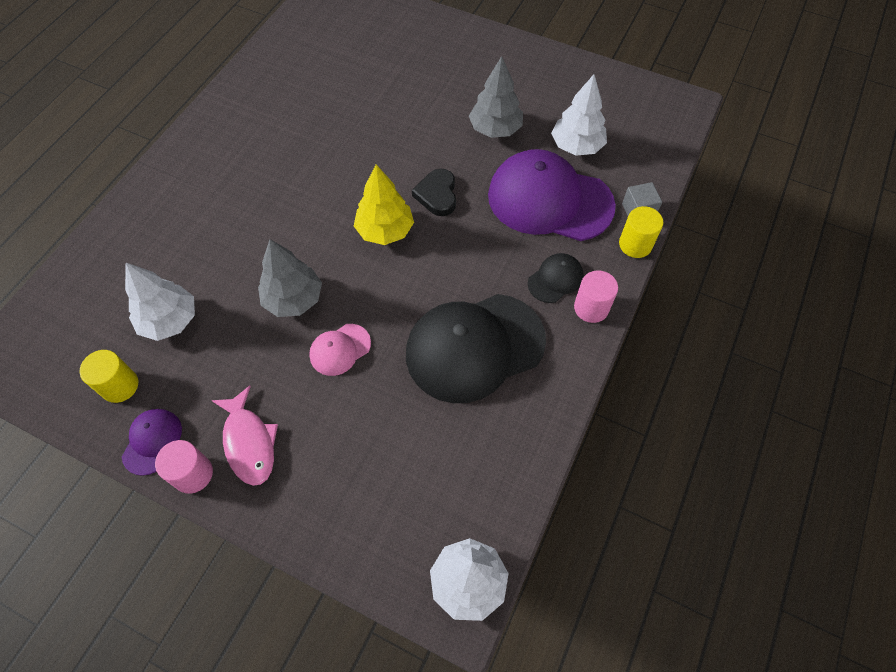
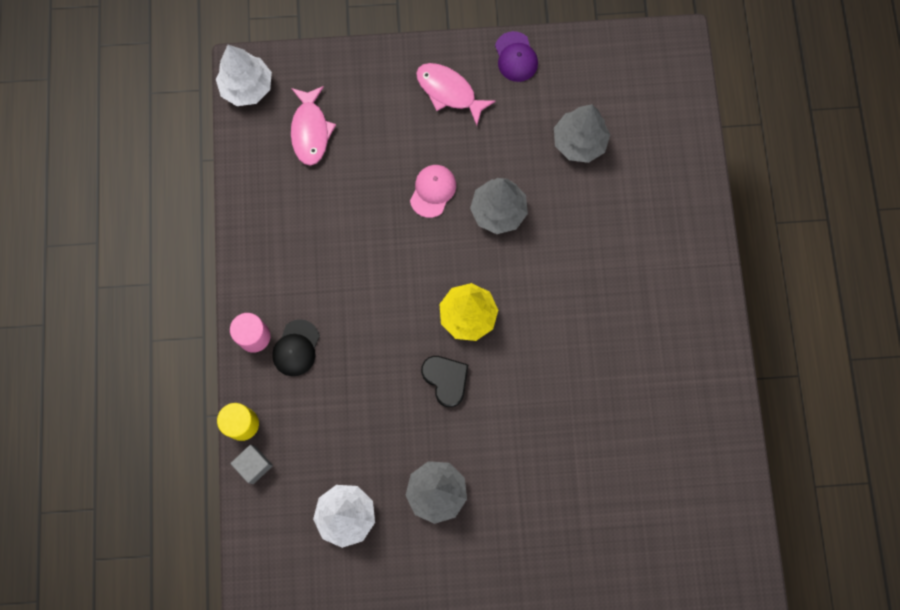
camera: 150 degrees right, 15 degrees up
(120, 386) = (572, 78): yellow cylinder -> none
(170, 320) = (579, 142): white tree -> grey tree
(193, 474) = (471, 53): pink cylinder -> none
(424, 483) = (310, 131): none -> pink fish
(474, 347) = (330, 249): black cap -> none
(549, 200) = (341, 431): purple cap -> none

